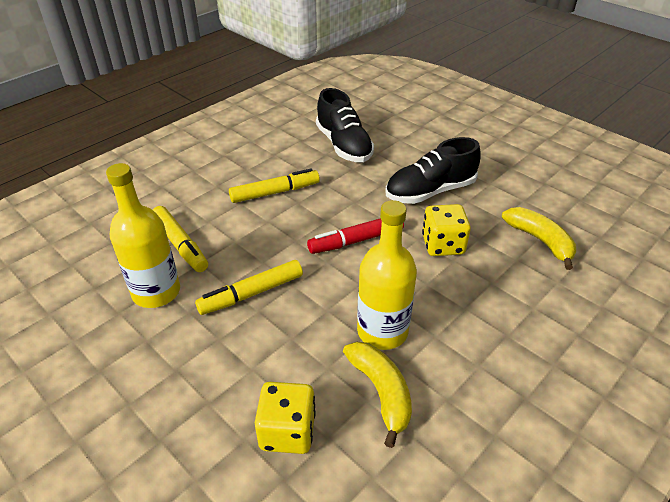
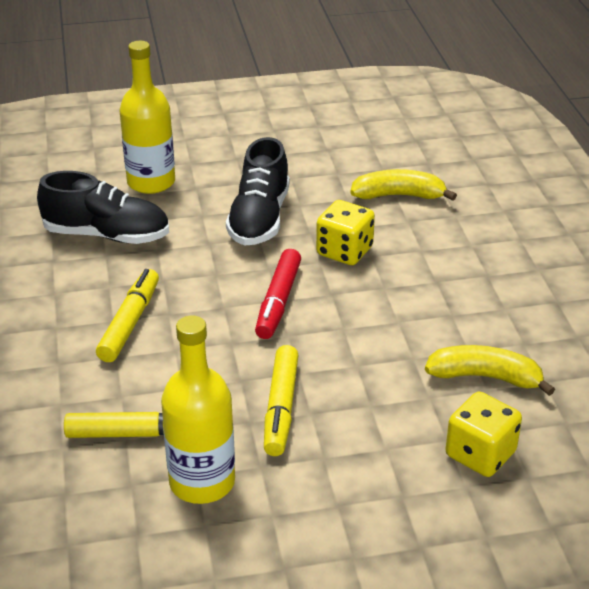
camera: 55 degrees left, 5 degrees down
(382, 331) = (417, 343): yellow bottle -> yellow bottle (151, 182)

